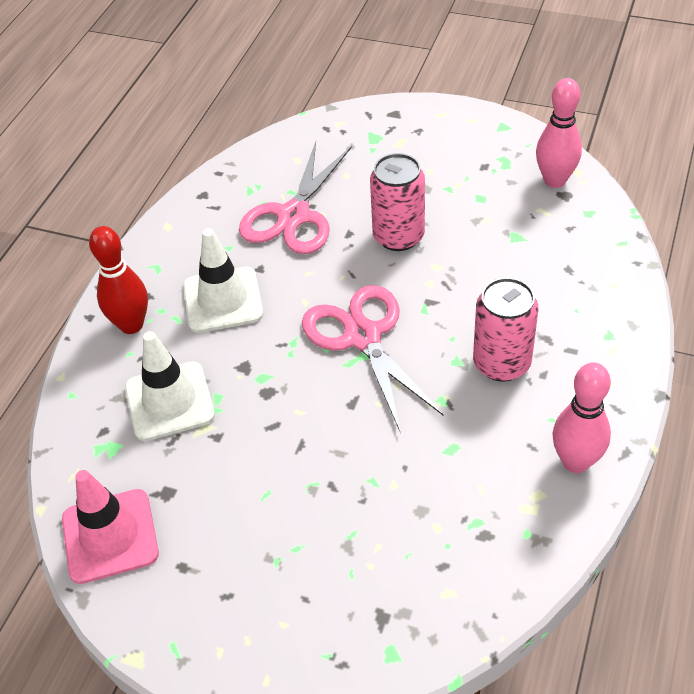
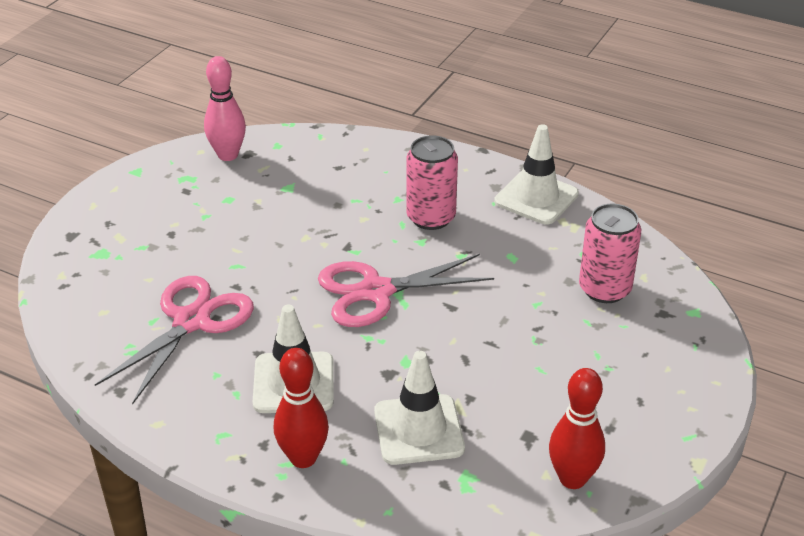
camera: 85 degrees left, 10 degrees down
(110, 536) = (572, 478): pink traffic cone -> red bowling pin
(293, 216) = (192, 321): pink scissors -> pink scissors turned 90 degrees counterclockwise
(398, 236) = (256, 254): pink can -> pink can (604, 289)
(575, 461) = (536, 198): pink bowling pin -> white traffic cone

